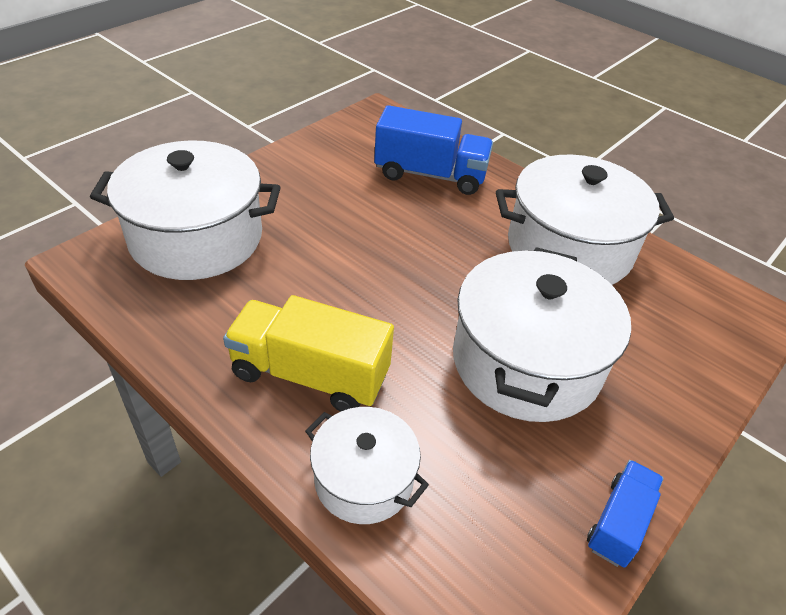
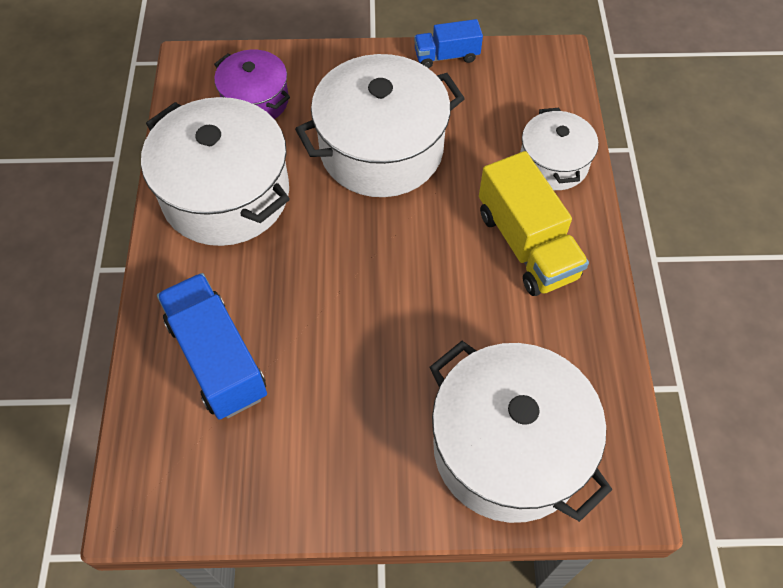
camera: 130 degrees left, 15 degrees up
(670, 323) = (255, 100): none -> purple pot

